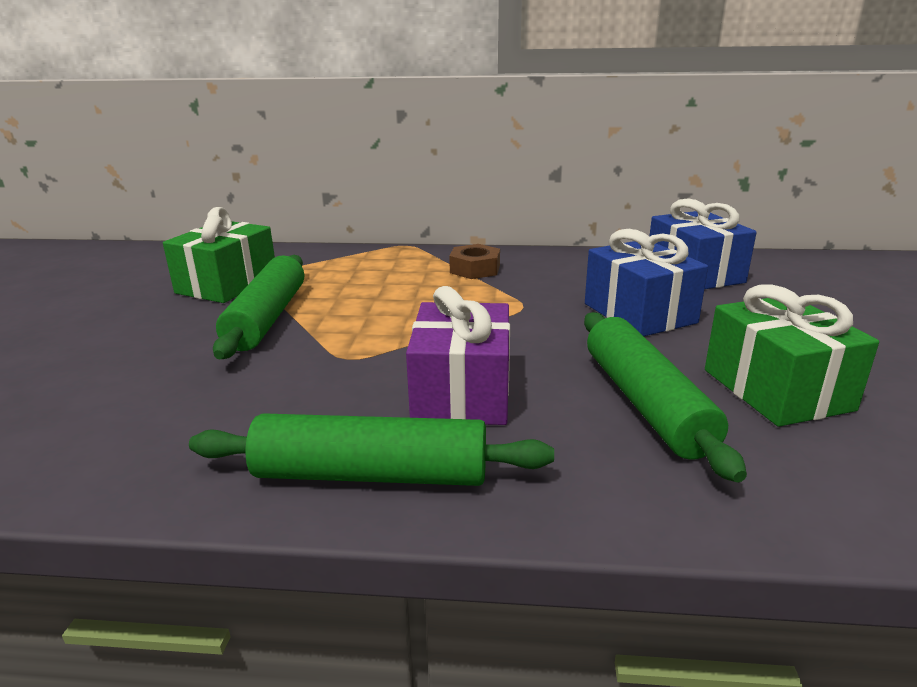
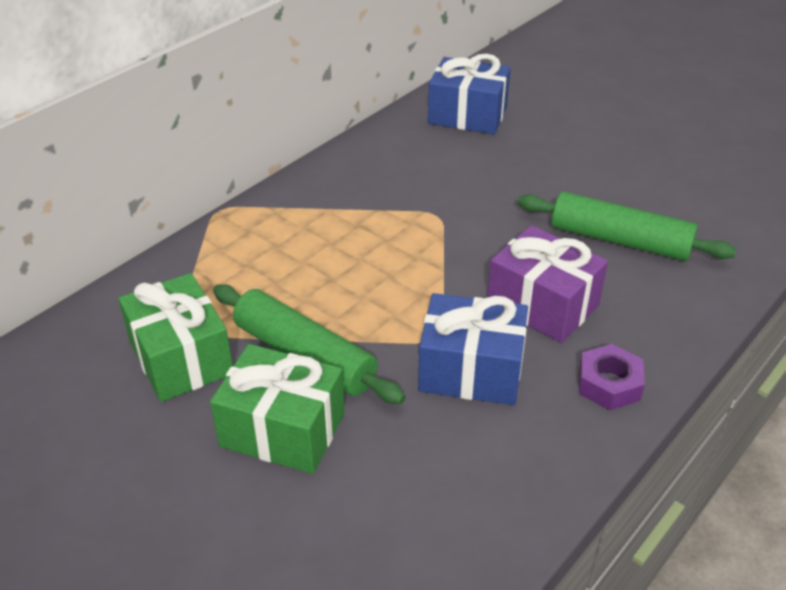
camera: 55 degrees left, 15 degrees up
(371, 475) = (609, 384): green rolling pin -> purple nut
(475, 269) = (333, 201): brown nut -> none
(639, 313) = (504, 174): blue gift -> blue gift (471, 370)
(776, 389) = (645, 188): green gift -> green gift (282, 430)

